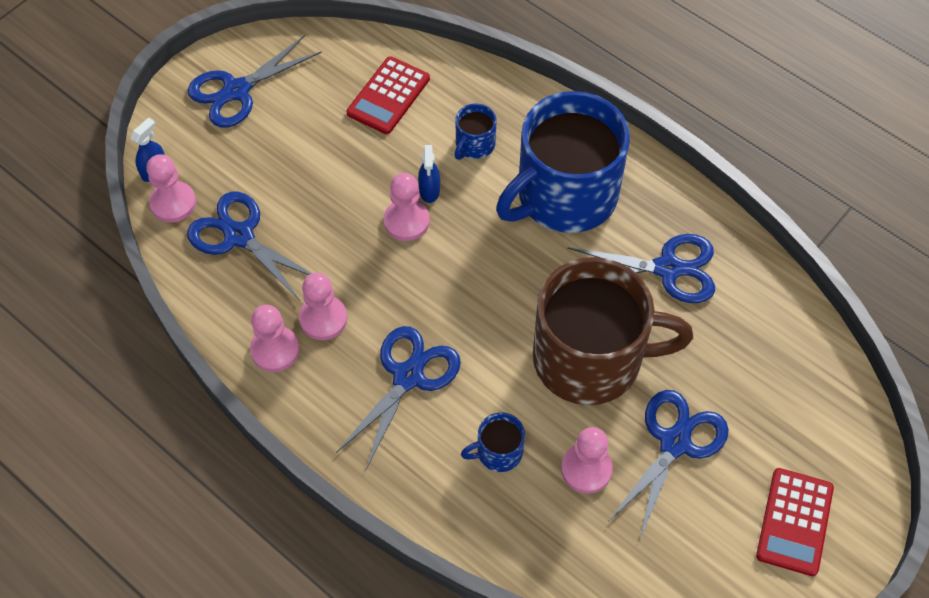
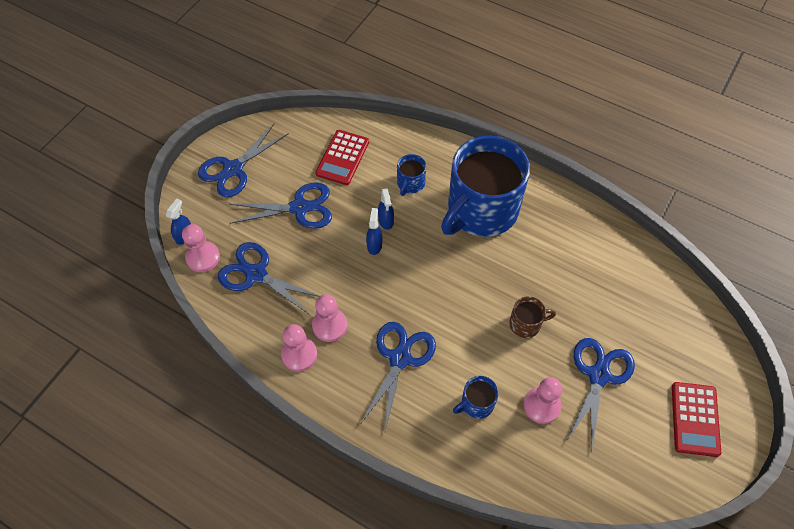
camera: 10 degrees left, 0 degrees up
(406, 221) = (374, 245): pink pawn -> blue spray bottle
(590, 358) = (526, 324): brown mug -> brown mug, size x0.41
(668, 268) = (564, 251): blue scissors -> blue scissors (299, 208)

